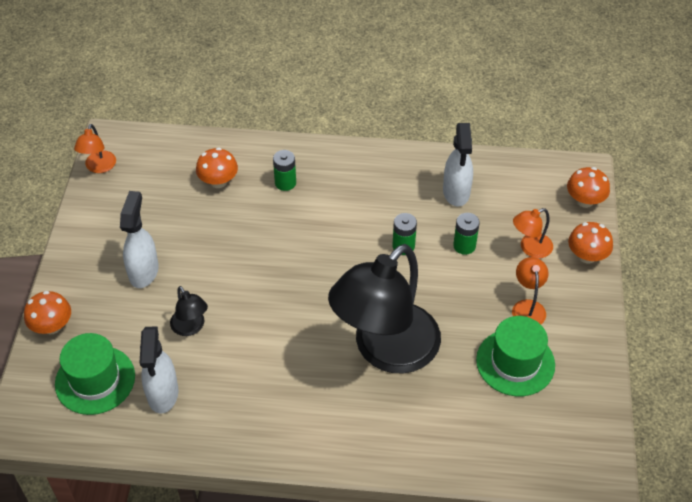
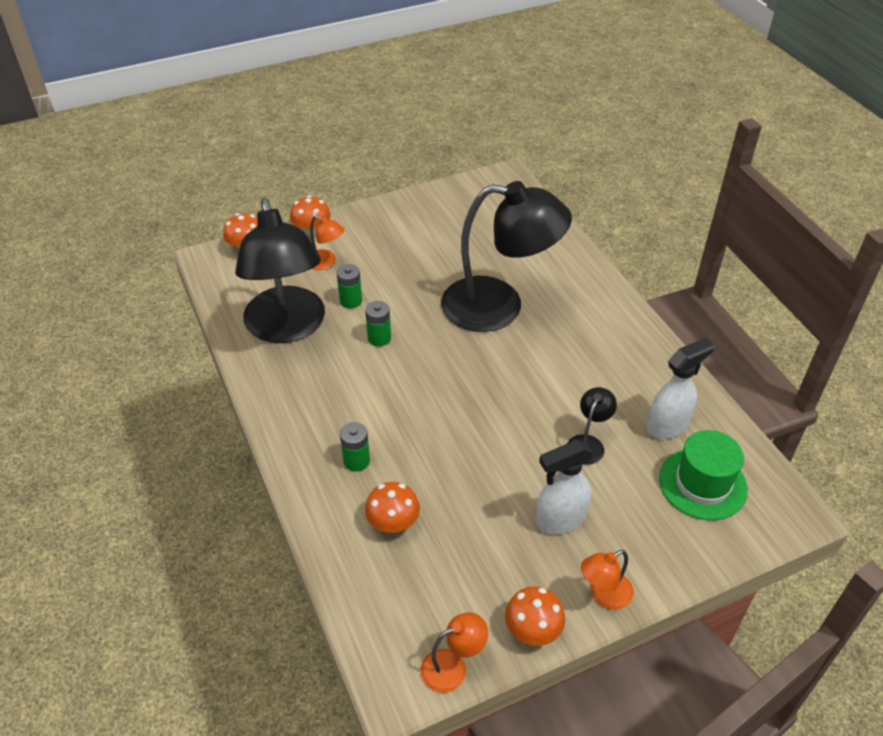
camera: 120 degrees left, 5 degrees down
(52, 326) = (686, 559): orange mushroom -> orange mushroom (533, 630)
(456, 192) = (287, 328): white spray bottle -> black lamp
(515, 362) = (449, 236): green hat -> none
(527, 307) = (391, 246): orange lamp -> orange lamp (604, 595)

